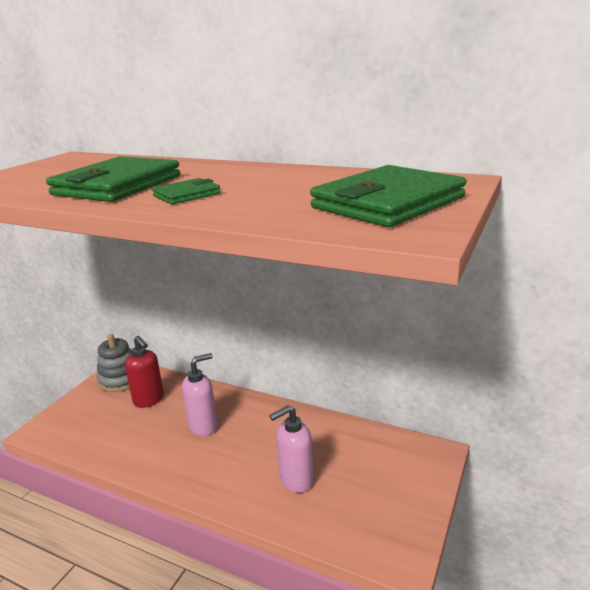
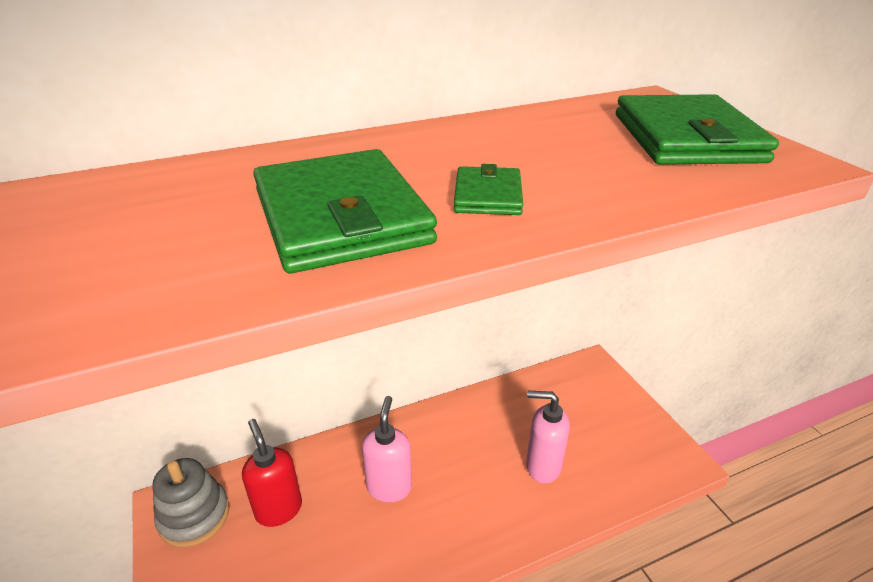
camera: 50 degrees left, 10 degrees up
(149, 400) = (278, 509): red soap dispenser -> red soap dispenser turned 120 degrees counterclockwise
(296, 480) = (542, 466): pink soap dispenser -> pink soap dispenser turned 90 degrees clockwise

